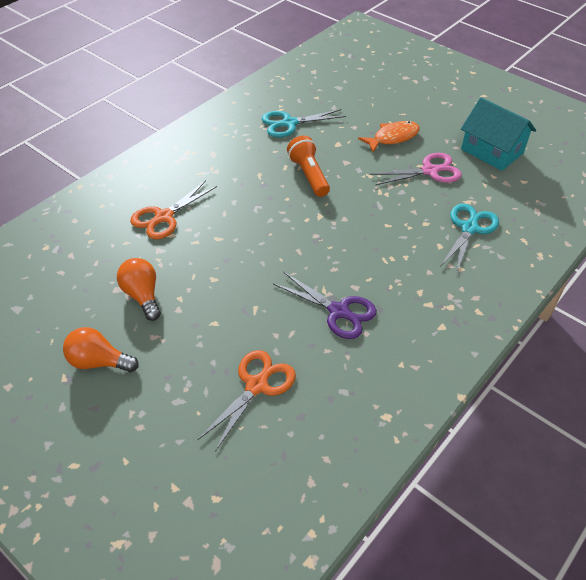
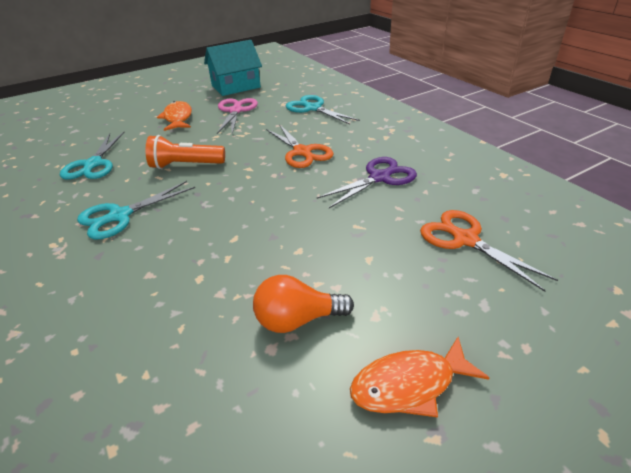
camera: 70 degrees left, 10 degrees down
(99, 362) = (409, 385): orange light bulb -> orange fish
(163, 217) = (160, 281): orange scissors -> orange scissors (302, 152)
(226, 168) = (119, 216): none -> turquoise scissors

